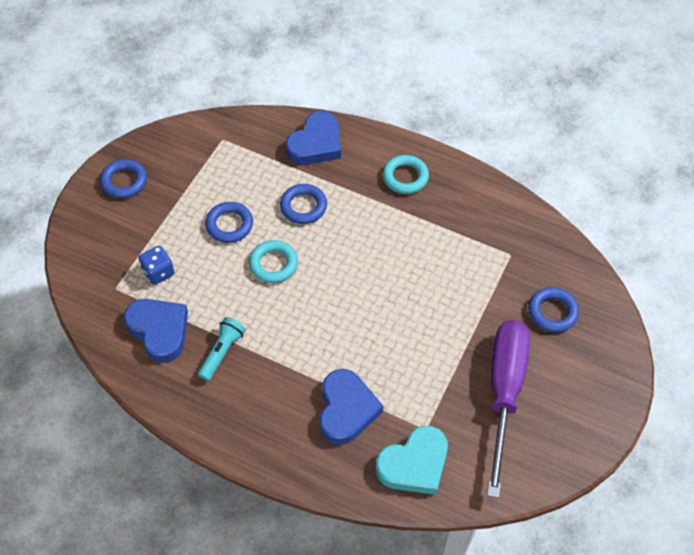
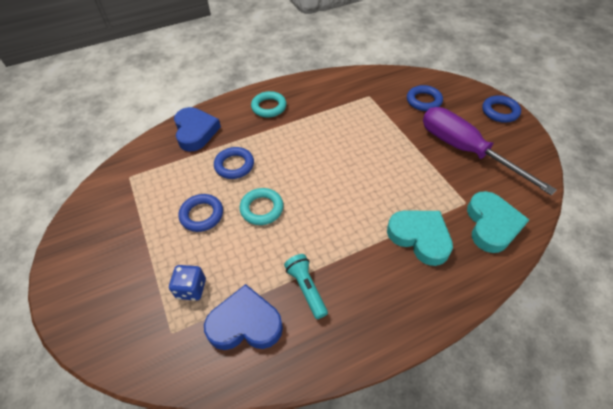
camera: 50 degrees left, 5 degrees down
(124, 181) = (83, 260): blue ring -> blue ring (500, 111)
(346, 410) = (420, 237): blue heart -> turquoise heart

